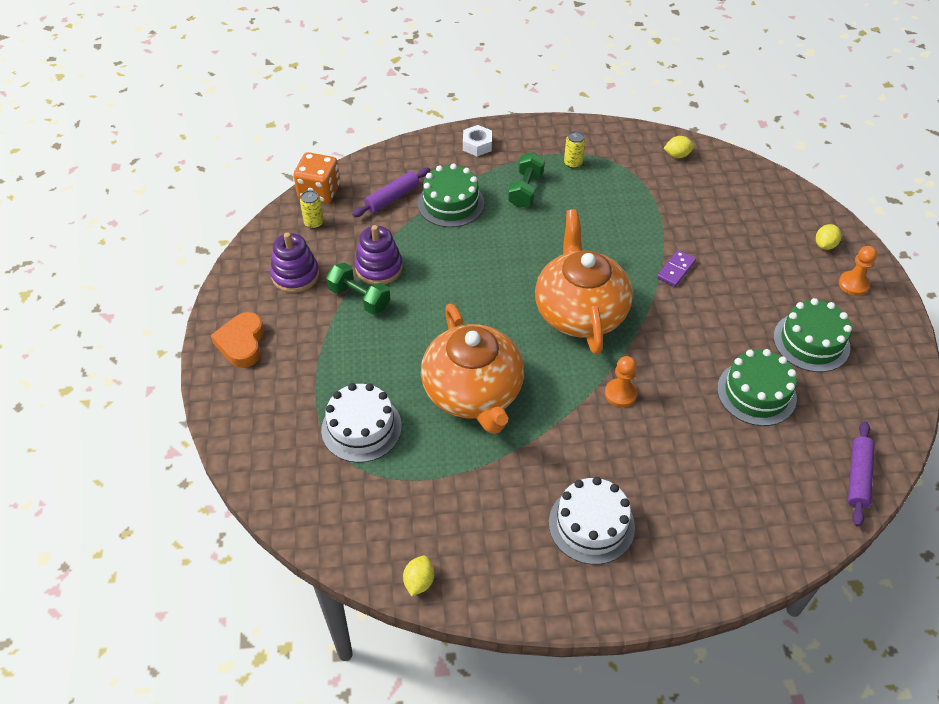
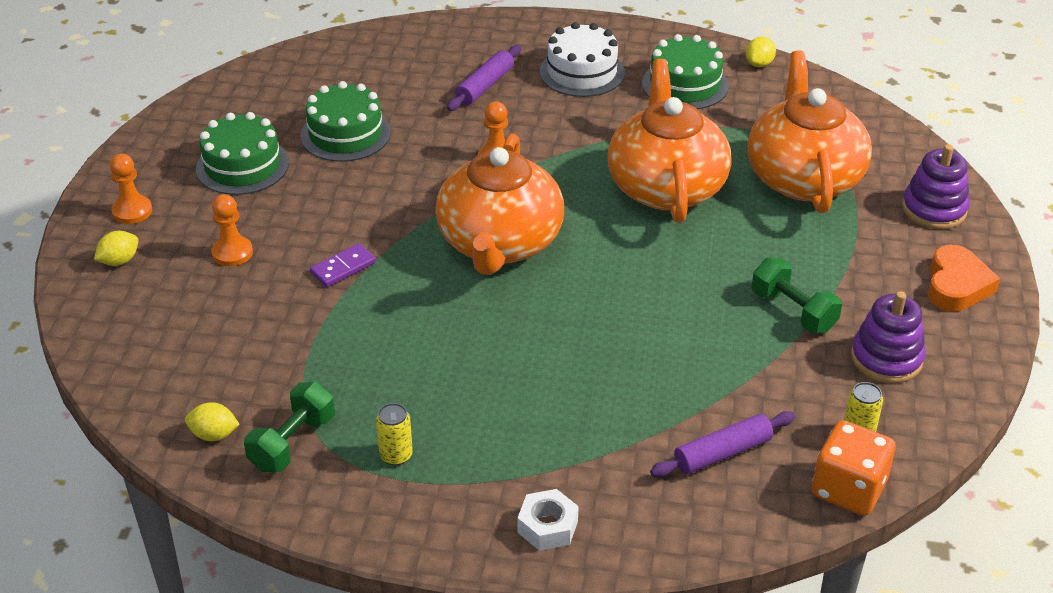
camera: 165 degrees left, 10 degrees down
(361, 428) = (803, 178): white cake -> orange teapot
(379, 268) = (760, 346): purple stacking toy -> purple stacking toy (934, 209)
(451, 203) = (627, 424): green cake -> green cake (685, 84)
(525, 190) = (497, 423): green dumbbell -> green dumbbell (292, 442)
(757, 266) = (232, 253): none -> orange pawn
(858, 477) = (302, 61): purple rolling pin -> purple rolling pin (485, 86)

